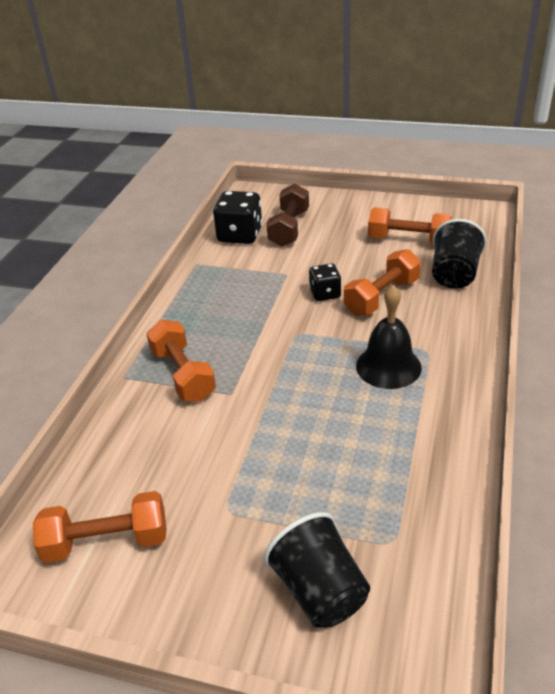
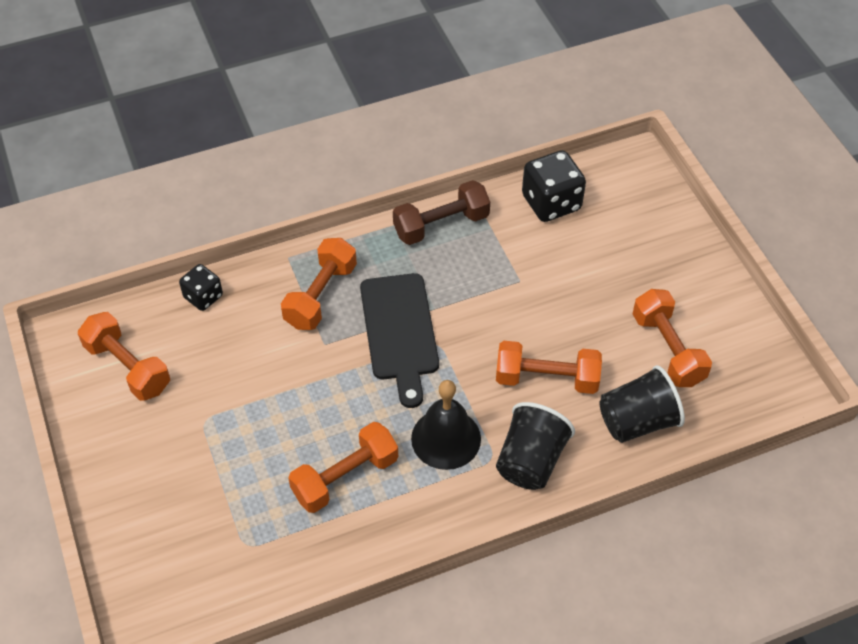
camera: 50 degrees right, 15 degrees up
(266, 347) = (400, 332): none -> black cutting board
(289, 228) = (599, 235): brown dumbbell -> brown dumbbell (441, 225)
(320, 591) = (172, 522): black cup -> black cup (530, 461)
(325, 294) = (513, 330): black dice -> black dice (203, 297)
(375, 440) = (345, 477): none -> orange dumbbell

